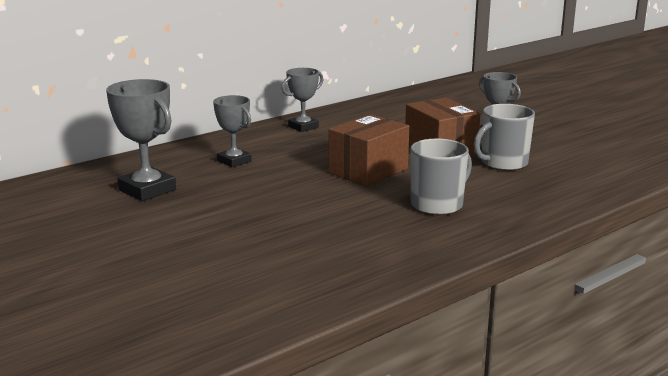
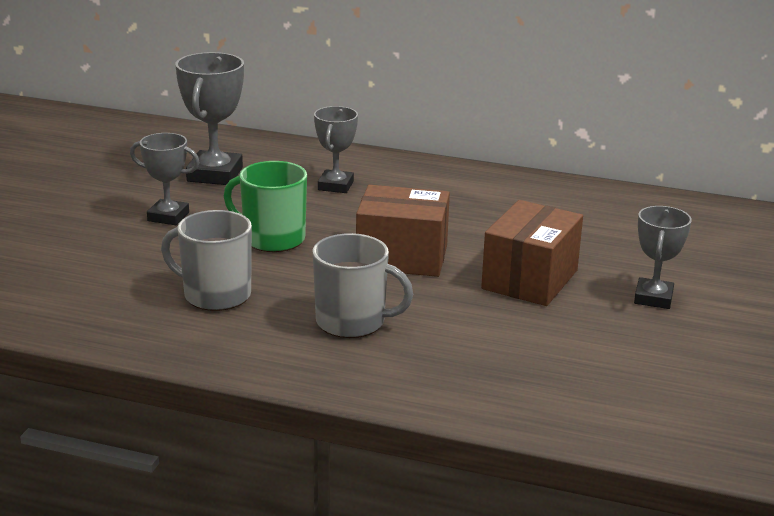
camera: 55 degrees right, 5 degrees up
(286, 198) = (272, 239): none -> green mug
(303, 127) = (486, 186): grey trophy -> grey trophy (168, 217)
(503, 163) = (543, 330): grey mug -> grey mug (215, 295)

